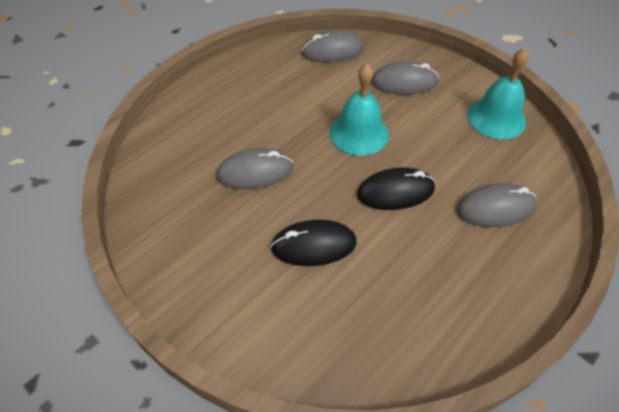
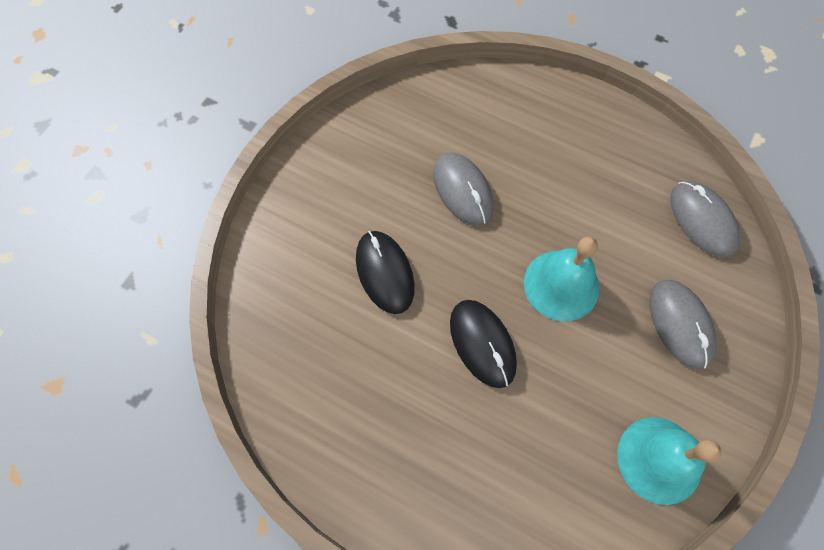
camera: 75 degrees right, 15 degrees up
(495, 208) = (495, 467): grey mouse -> none

